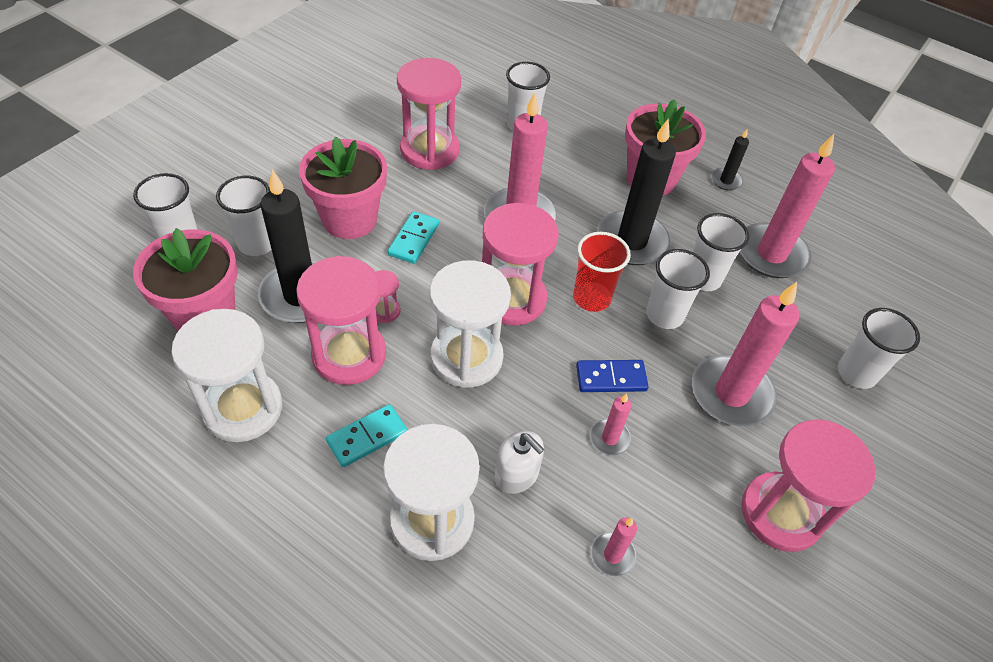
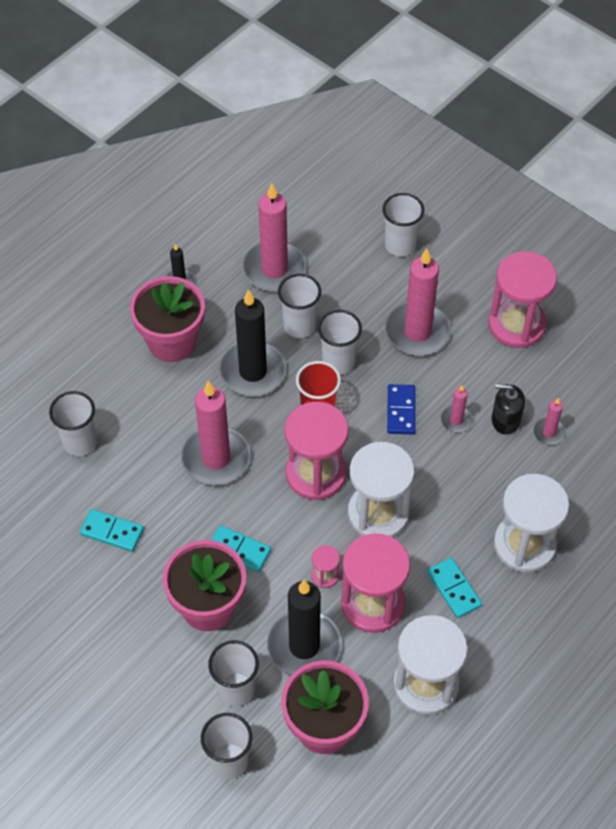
camera: 80 degrees left, 5 degrees up
(429, 150) = (112, 532): pink hourglass -> turquoise domino
(516, 474) = (487, 486): white soap dispenser -> none
(622, 498) = (505, 420): none -> black soap dispenser

